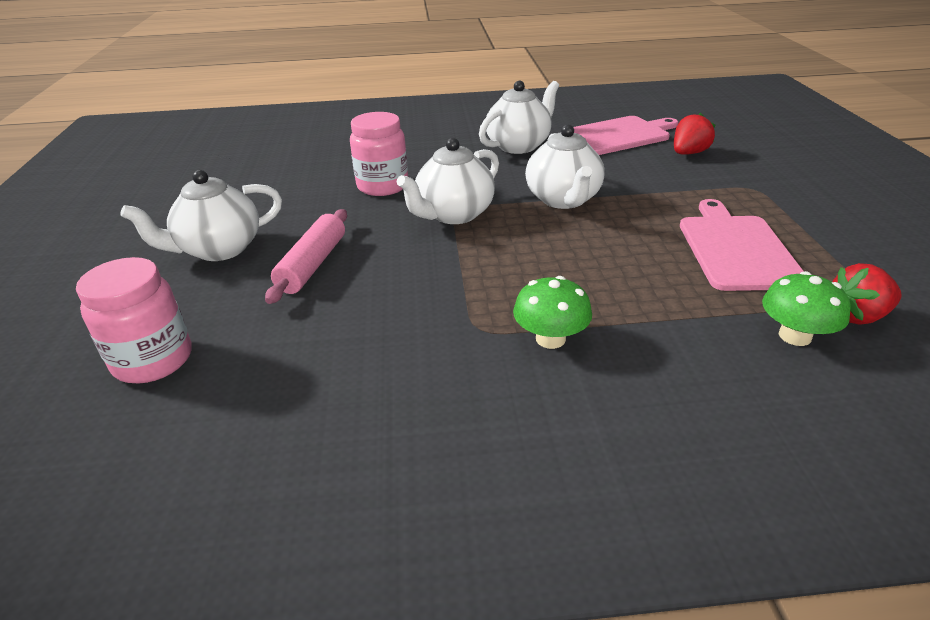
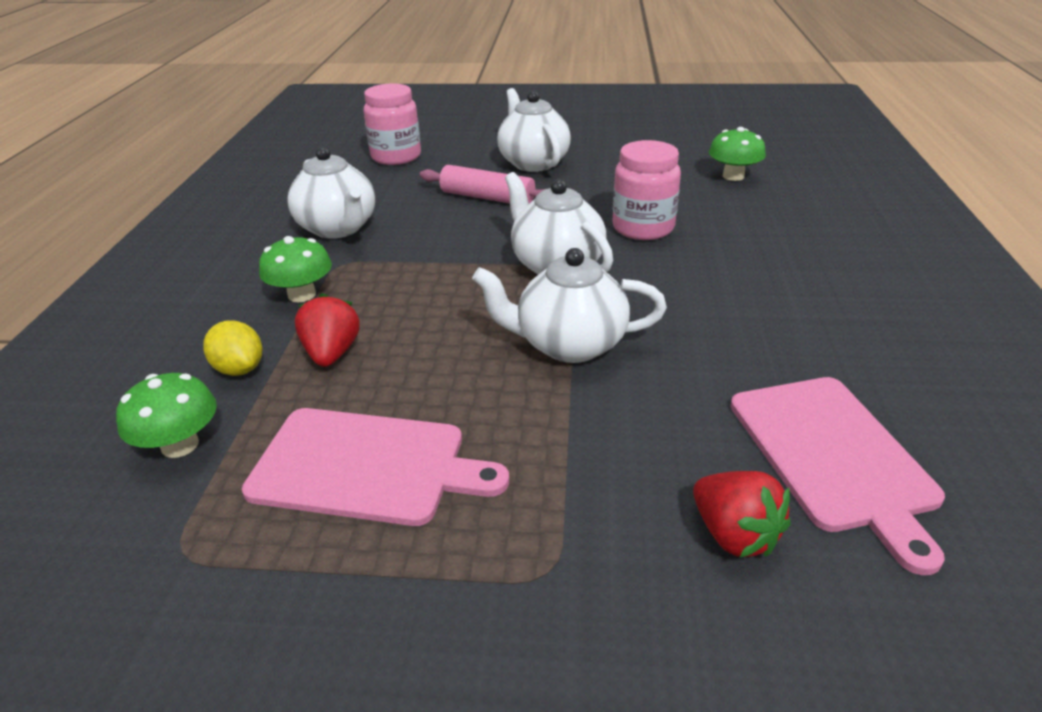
camera: 100 degrees right, 0 degrees up
(284, 157) = (733, 176): none -> green mushroom
(519, 146) = (773, 333): white teapot -> white teapot (338, 228)
(687, 338) = (239, 369): none -> yellow lemon
(857, 316) = (162, 518): red strawberry -> red strawberry (332, 353)

